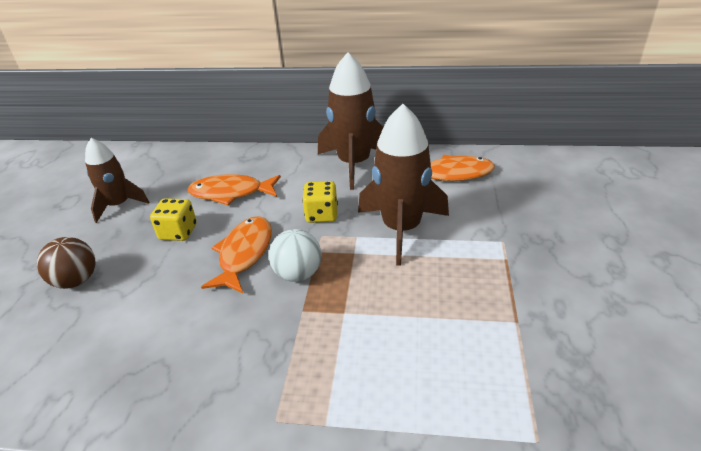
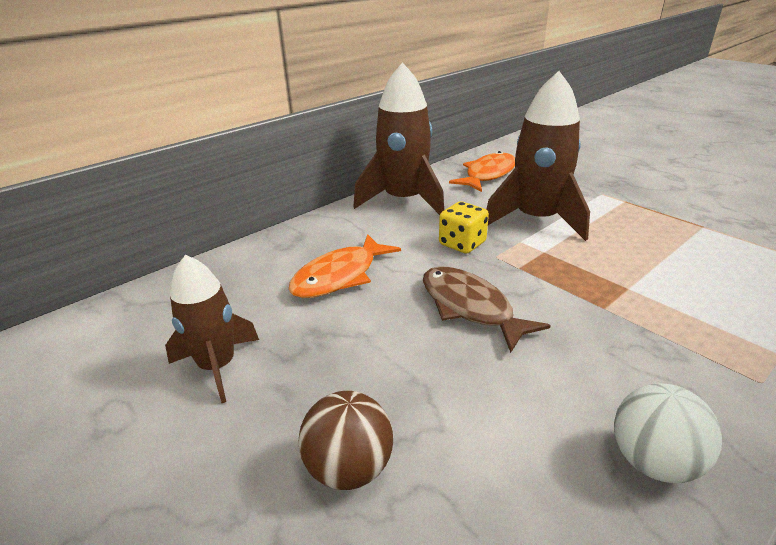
camera: 50 degrees left, 5 degrees down
(178, 232) = (362, 337): yellow dice -> none
(244, 254) = (470, 307): orange fish -> brown fish
(298, 274) = (543, 289): white ball -> white ball (653, 461)

